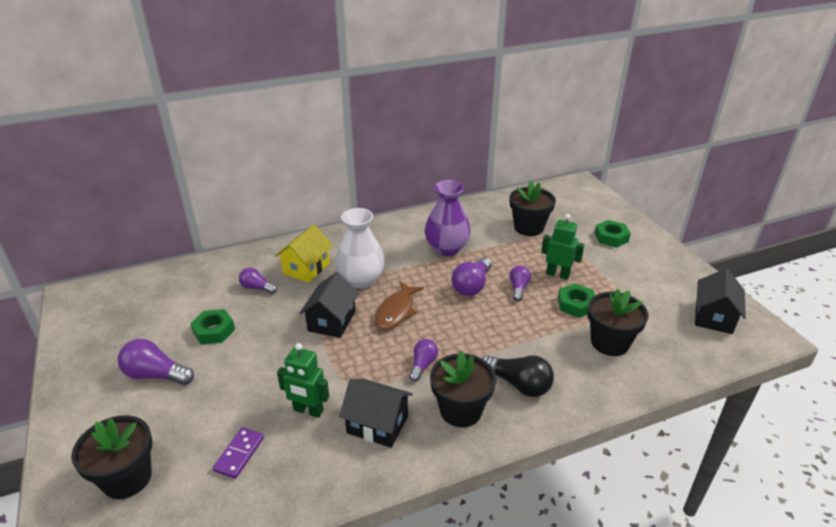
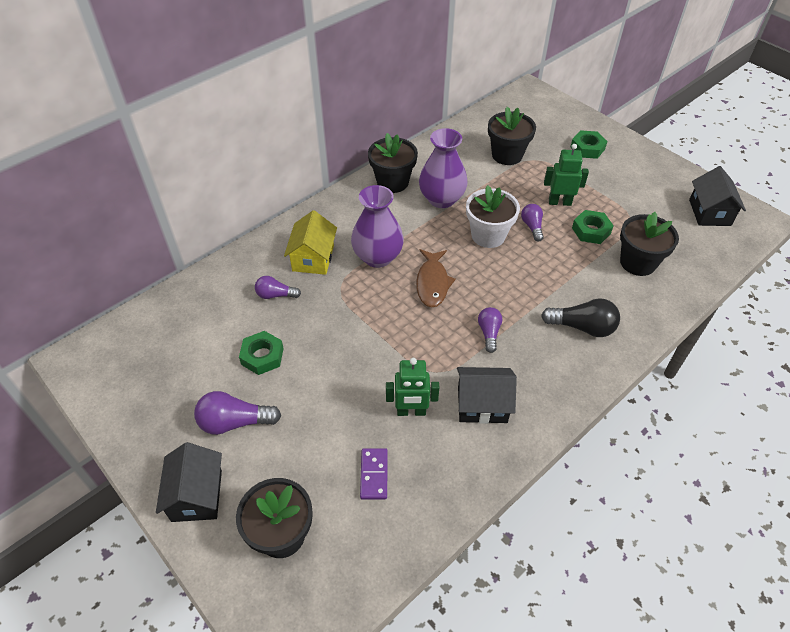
camera: 20 degrees left, 15 degrees up
(332, 321) = (376, 311): black house -> black house (197, 495)
(361, 280) = (377, 257): white vase -> purple vase
(460, 410) = (547, 368): black flower pot -> black flower pot (392, 182)
(472, 286) = (488, 235): purple light bulb -> white flower pot

